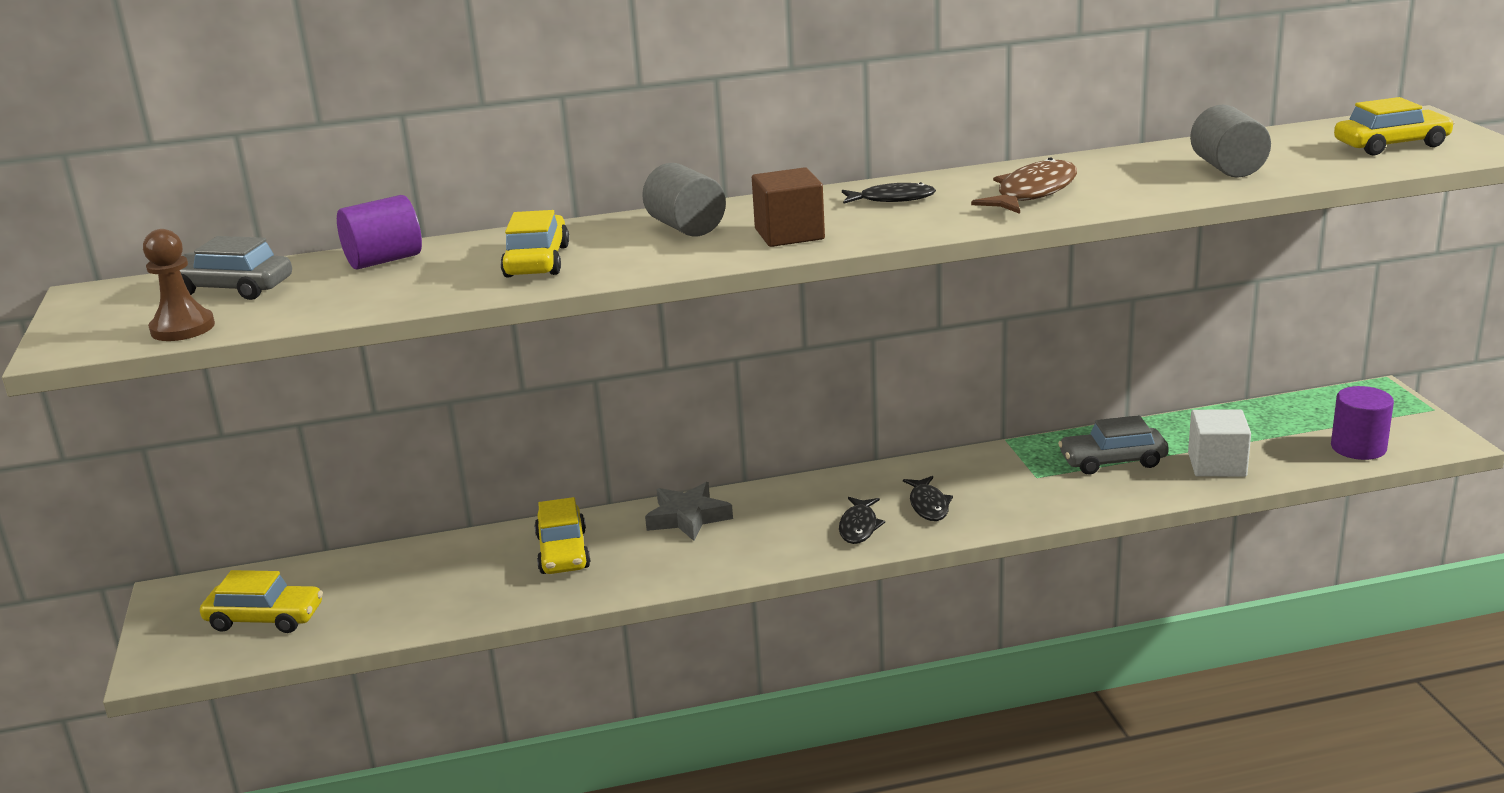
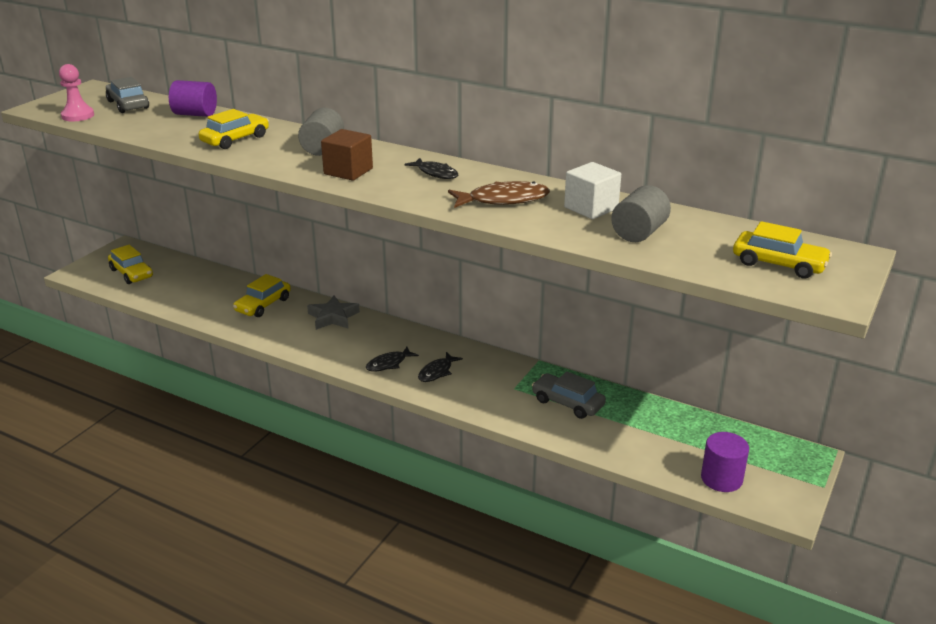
camera: 40 degrees right, 5 degrees up
(182, 328) = (78, 116): brown pawn -> pink pawn
(1217, 465) = (618, 438): white cube -> white cube (591, 208)

